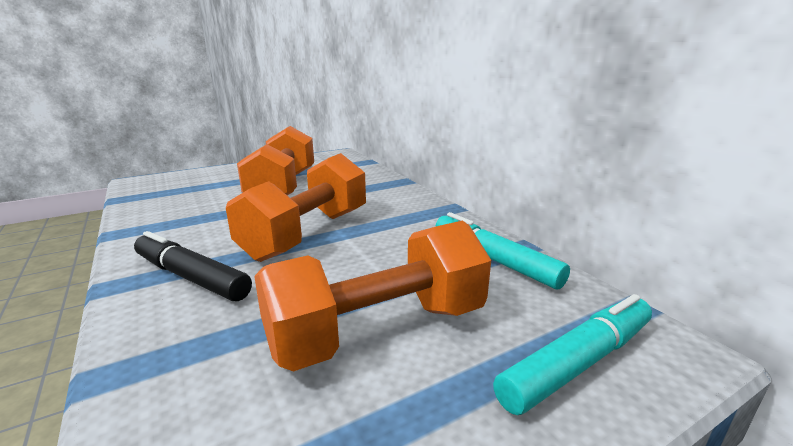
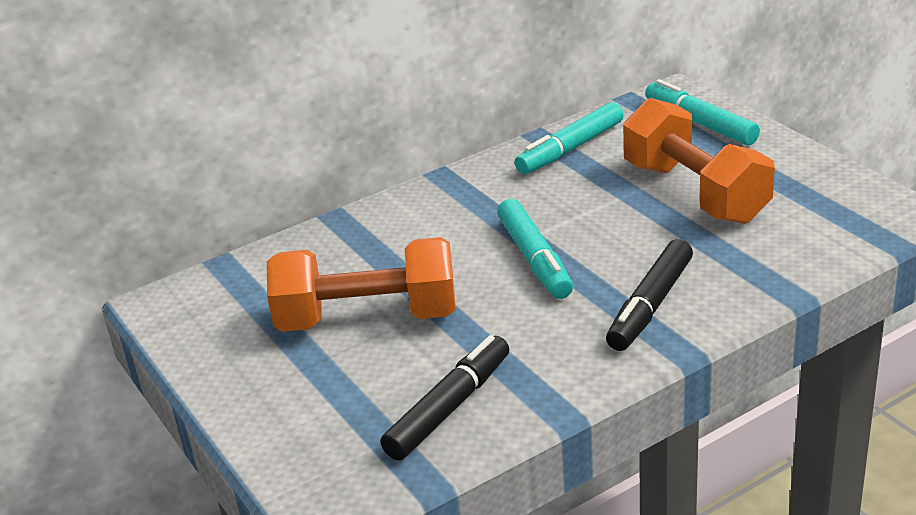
camera: 90 degrees left, 10 degrees up
(171, 204) = (449, 407): none -> black marker
(307, 234) = (535, 259): orange dumbbell -> turquoise marker

